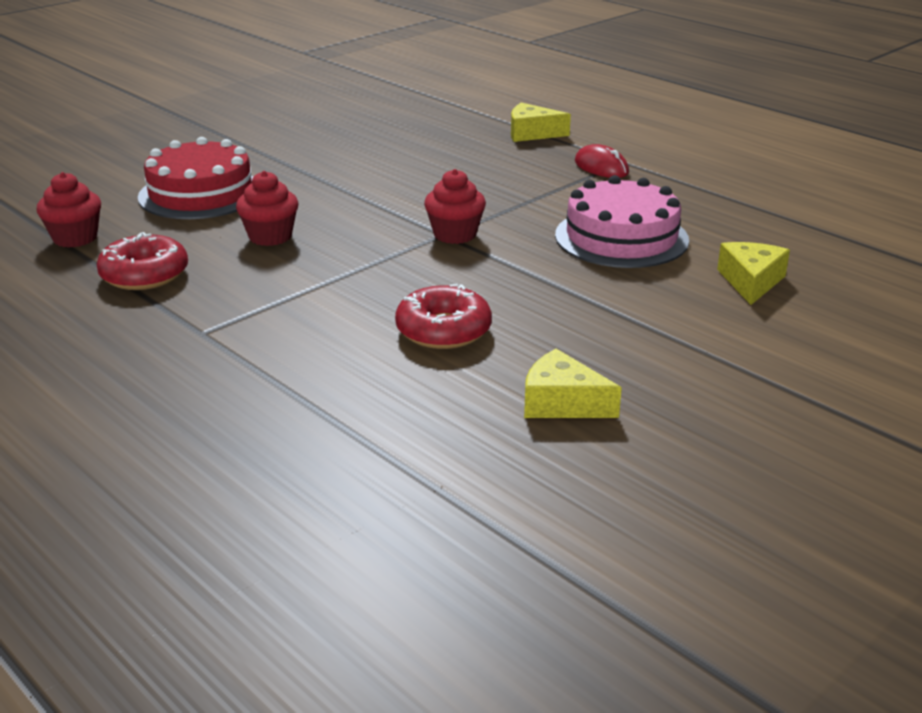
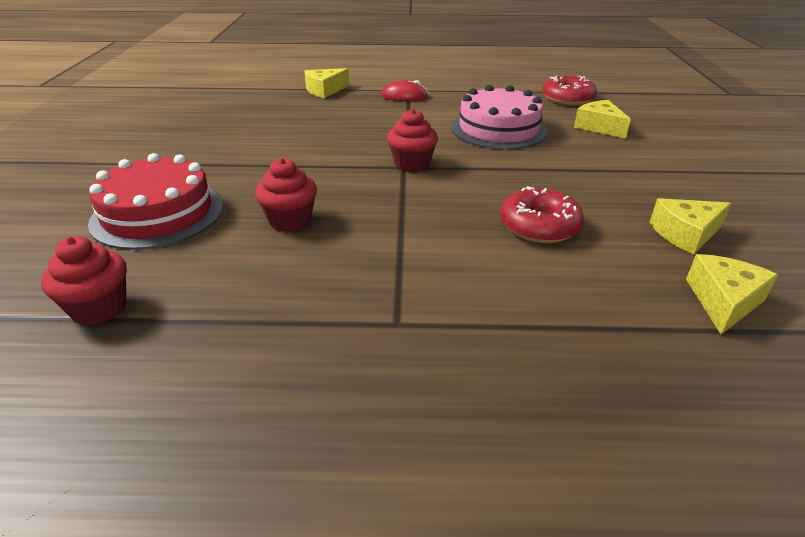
camera: 45 degrees left, 5 degrees up
(144, 275) = (244, 304): red donut -> red donut (567, 99)
(455, 454) = (723, 301): none -> yellow cheese

